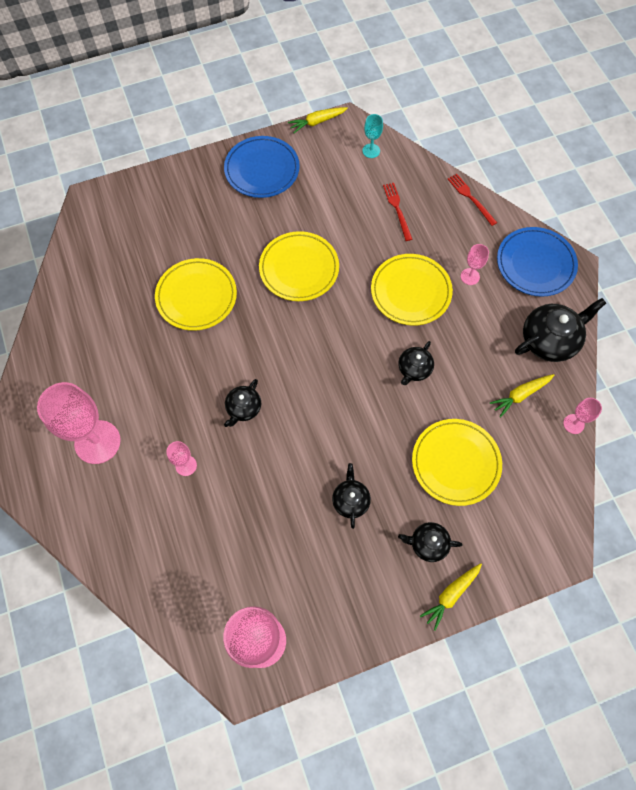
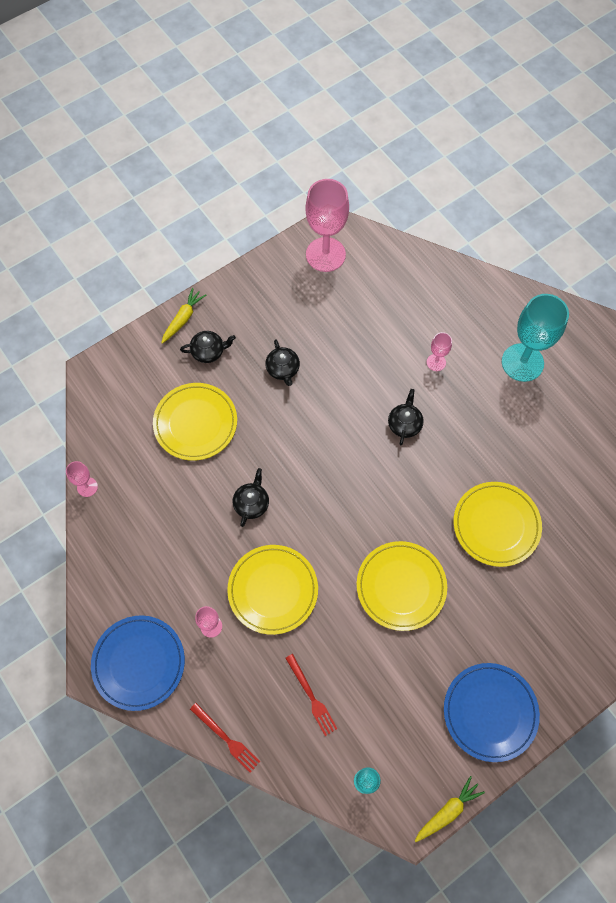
camera: 165 degrees right, 0 degrees up
(97, 442) = (522, 362): pink goblet -> turquoise goblet
(520, 395) = (141, 503): yellow carrot -> none
(550, 340) = (116, 571): black teapot -> none

